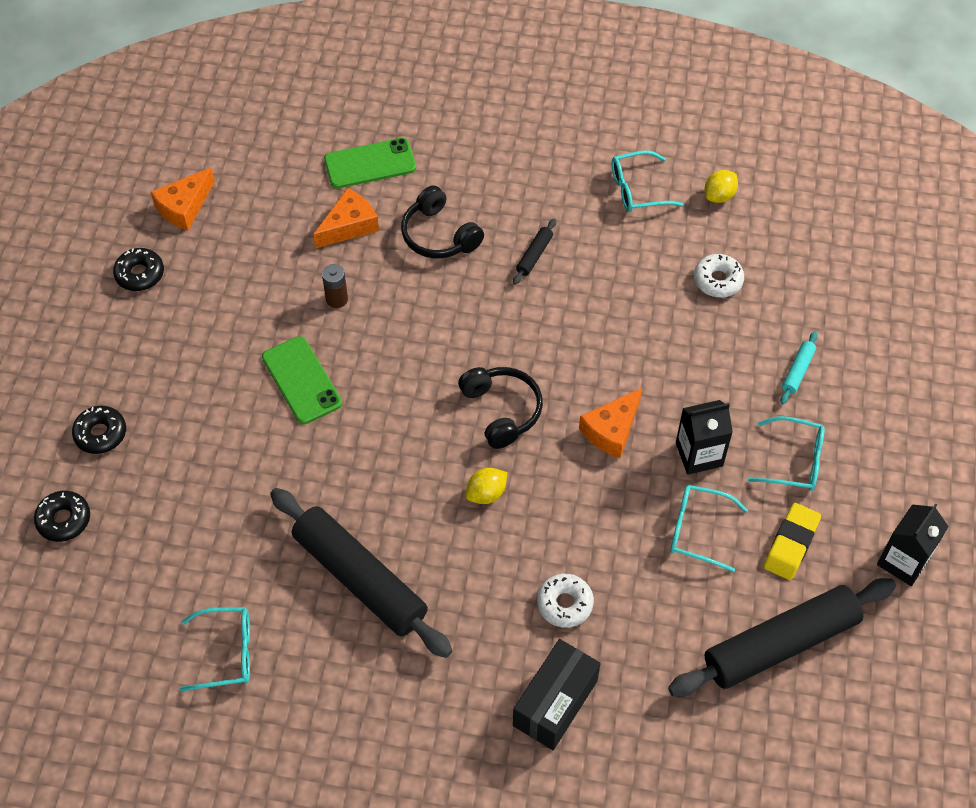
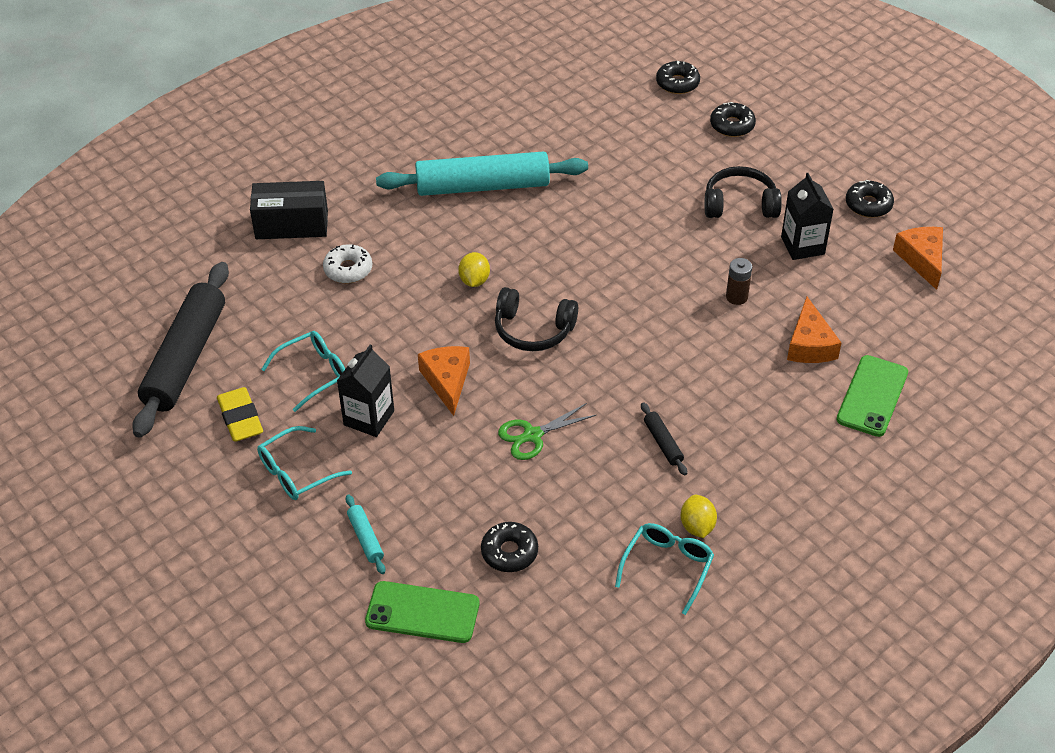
camera: 130 degrees right, 10 degrees down
(227, 653) = (500, 107): turquoise glasses -> none
(301, 380) = (676, 239): green phone -> green phone (422, 612)
(359, 579) = (483, 186): black rolling pin -> turquoise rolling pin
(439, 235) = (745, 394): black headphones -> black headphones (740, 204)
(555, 703) = (291, 225): black box -> black box turned 75 degrees counterclockwise
(607, 336) = (532, 435): none -> green scissors
(718, 280) = (509, 552): white donut -> black donut
(719, 196) = (600, 626): yellow lemon -> yellow lemon (697, 526)
(903, 561) = (148, 474): black carton -> black carton (802, 245)

